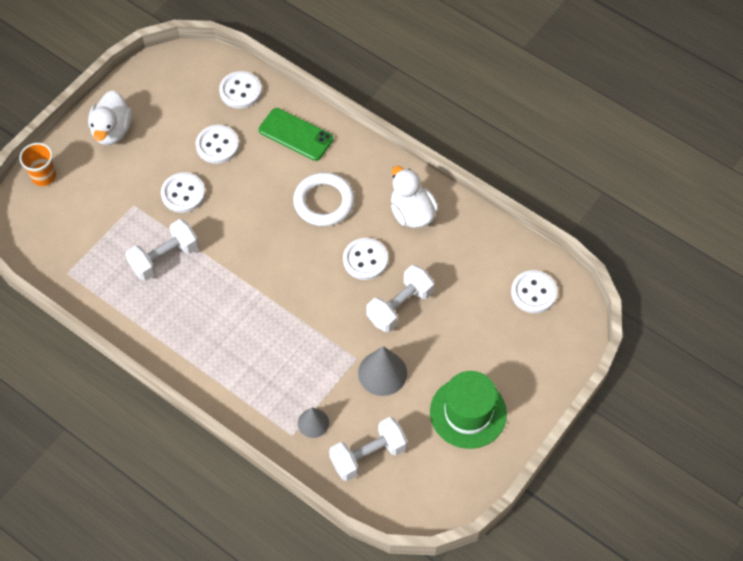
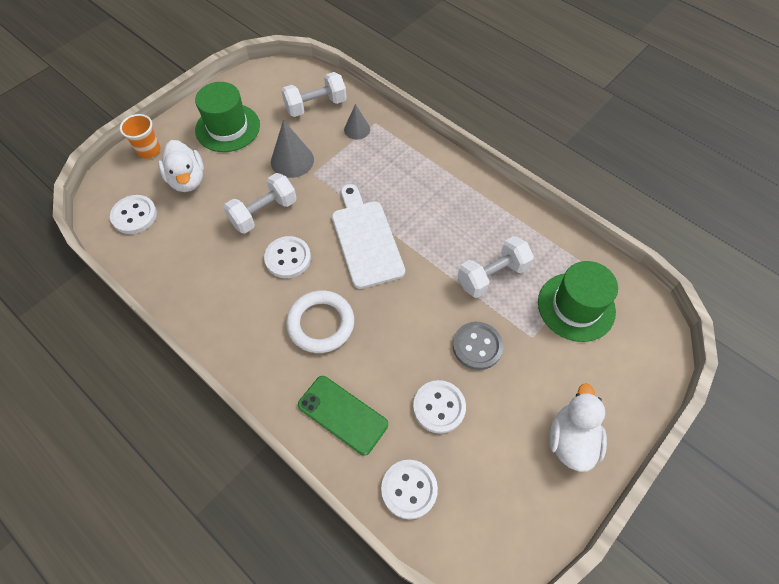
camera: 175 degrees left, 0 degrees up
(43, 176) = (643, 382): orange cup -> orange cup (149, 150)
(89, 235) = (576, 306): none -> green hat
(183, 194) = (477, 346): white button -> grey button
(290, 285) = (365, 239): none -> white cutting board
(412, 213) = (228, 303): white duck -> white duck (187, 180)

